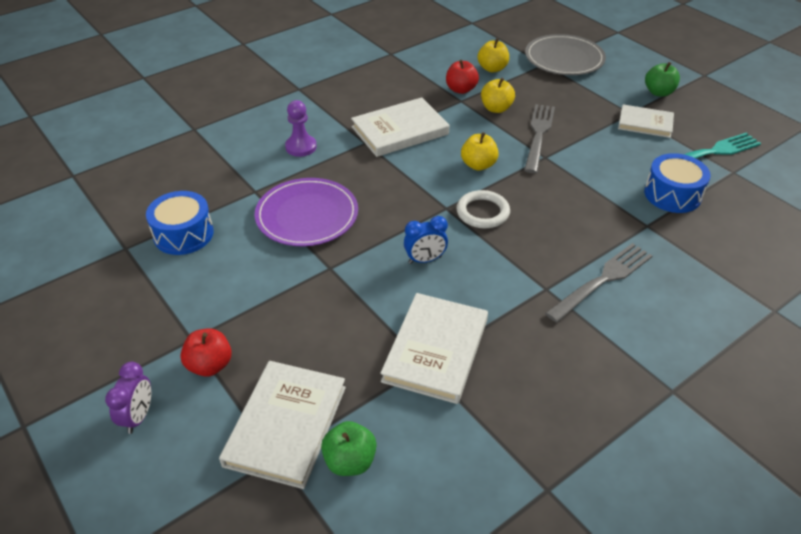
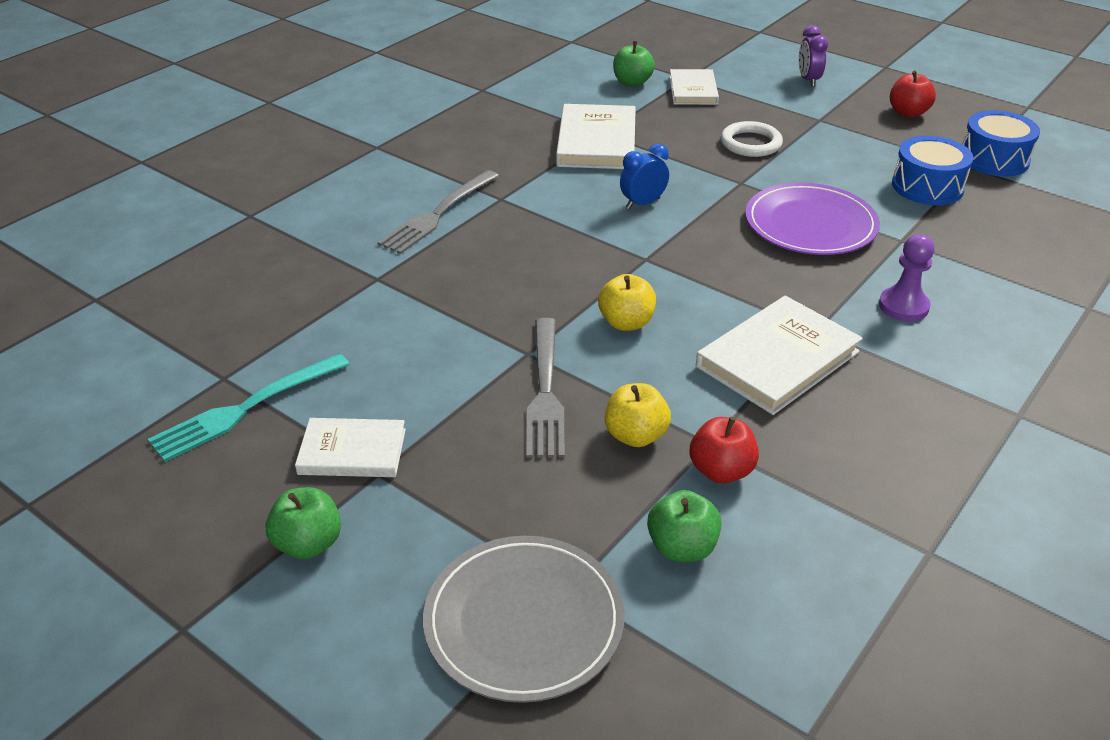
camera: 165 degrees right, 5 degrees down
(210, 365) = (785, 109): red apple -> red apple (908, 112)
(286, 425) = (693, 90): white book -> white book, size x0.64
(482, 212) = (596, 261): white ring -> white ring (751, 143)
(492, 68) = (682, 547): yellow apple -> green apple
(672, 194) = (332, 325): blue drum -> blue drum (994, 159)

